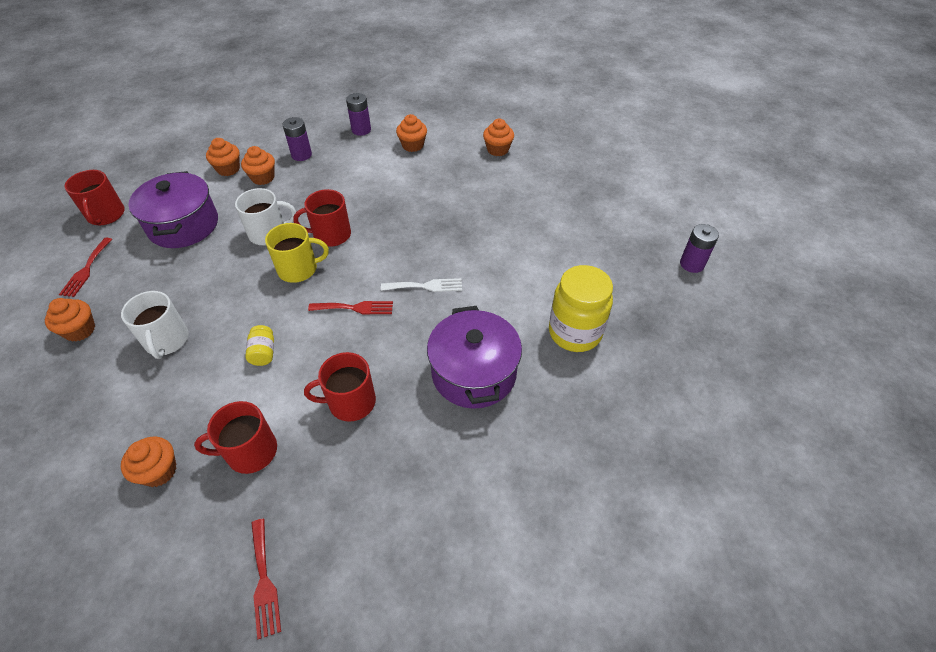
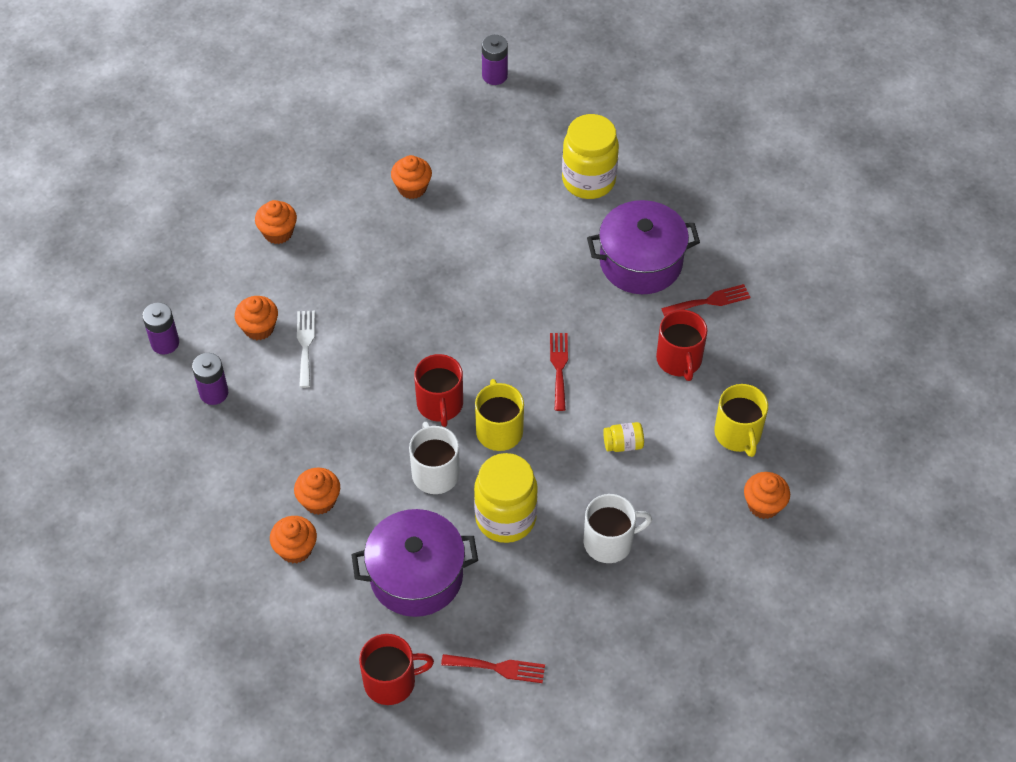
camera: 90 degrees left, 5 degrees up
(80, 330) = (597, 638): orange cupcake -> orange cupcake (412, 188)
(215, 273) = (505, 518): none -> yellow jar
(250, 451) = (738, 434): red mug -> yellow mug
(264, 581) = (850, 402): red fork -> red fork (709, 301)
(301, 155) = (269, 461): purple battery -> purple battery (165, 343)
(426, 286) = (526, 304): white fork -> white fork (305, 345)

